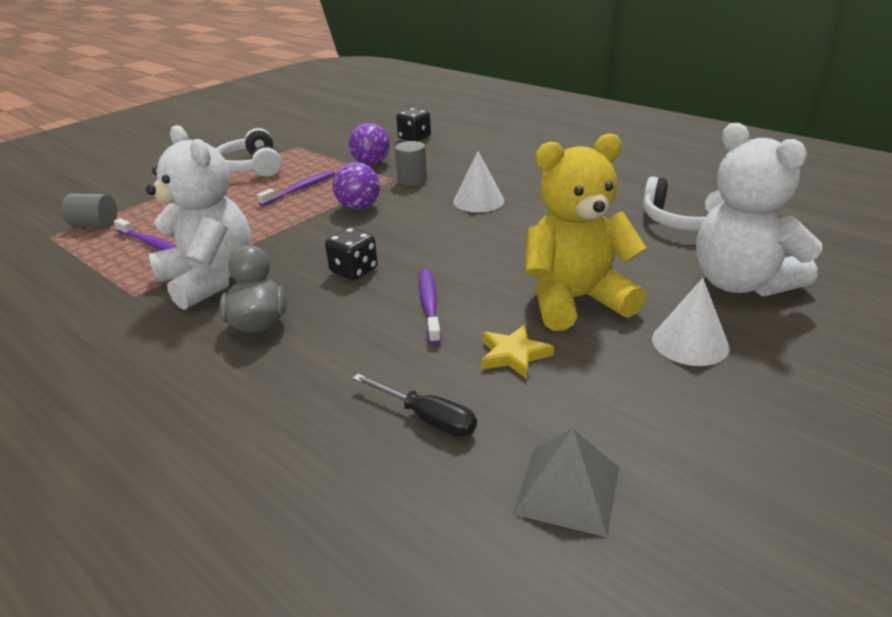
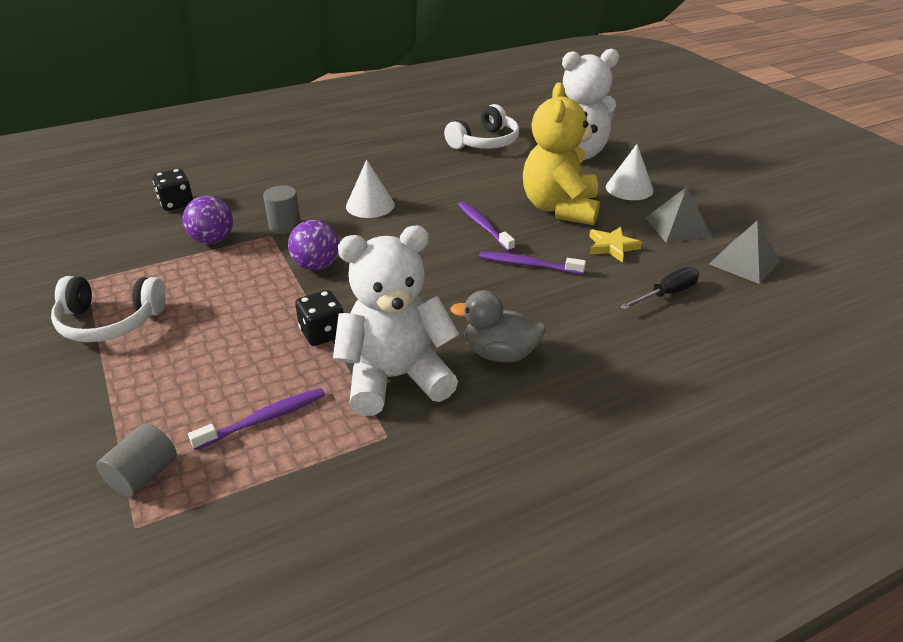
camera: 70 degrees left, 5 degrees up
(300, 189) = (226, 294): purple toothbrush -> purple toothbrush (483, 226)
(354, 271) = (445, 290): black dice -> black dice (322, 333)
(618, 404) = (678, 227): none -> grey pyramid

